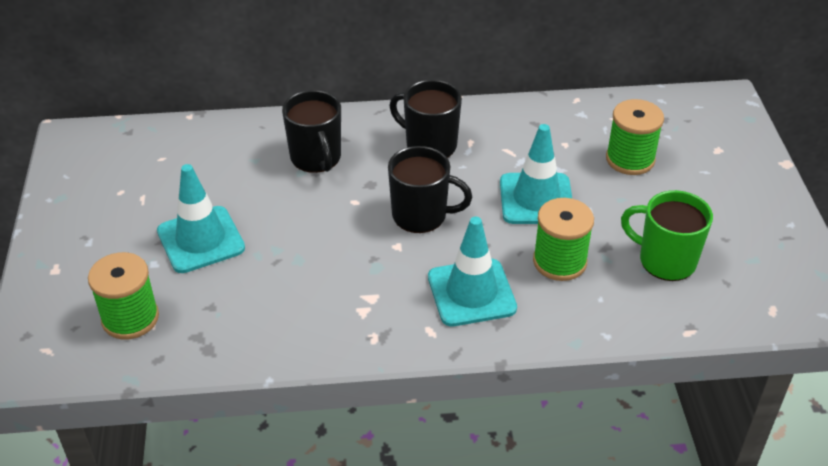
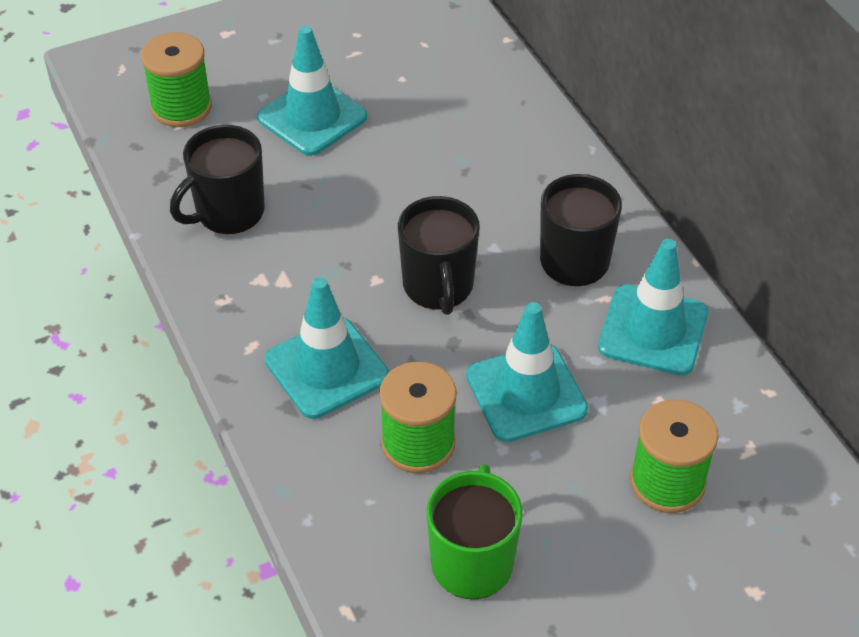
camera: 70 degrees right, 5 degrees up
(316, 158) = (492, 164): black mug -> black mug (228, 212)
(508, 129) = (653, 330): none -> turquoise traffic cone

